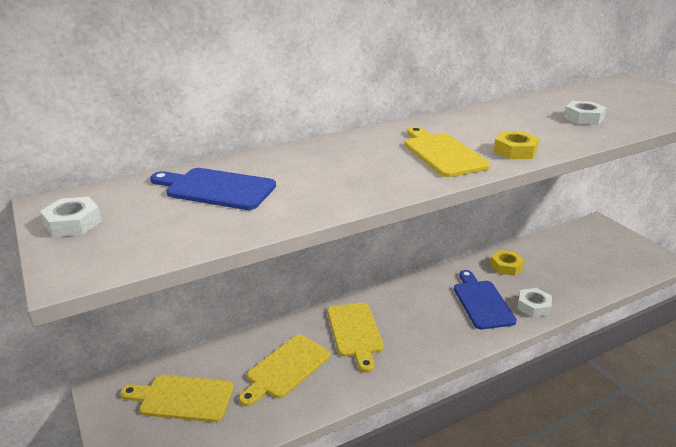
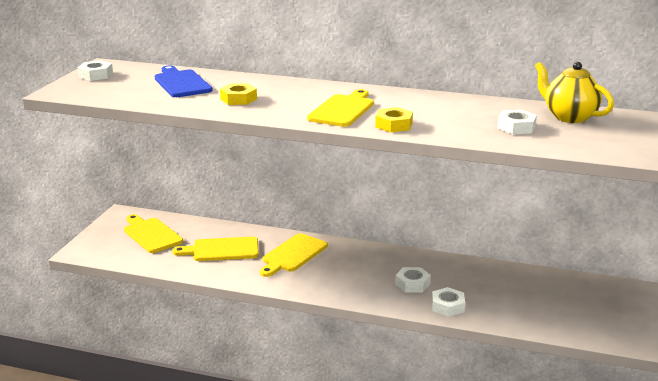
camera: 45 degrees right, 5 degrees down
(482, 302) = (412, 284): blue cutting board -> white nut
(506, 266) = (482, 275): yellow nut -> yellow nut (238, 99)
(583, 98) = (569, 117): none -> yellow teapot

